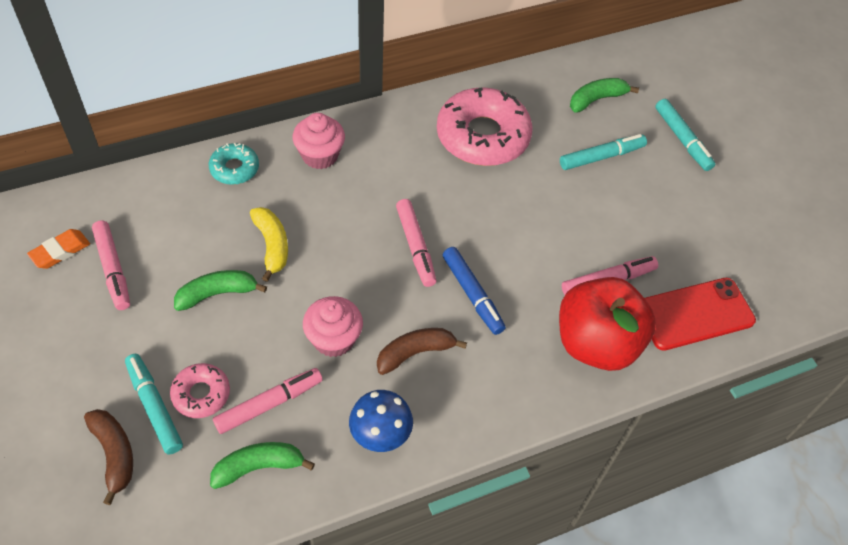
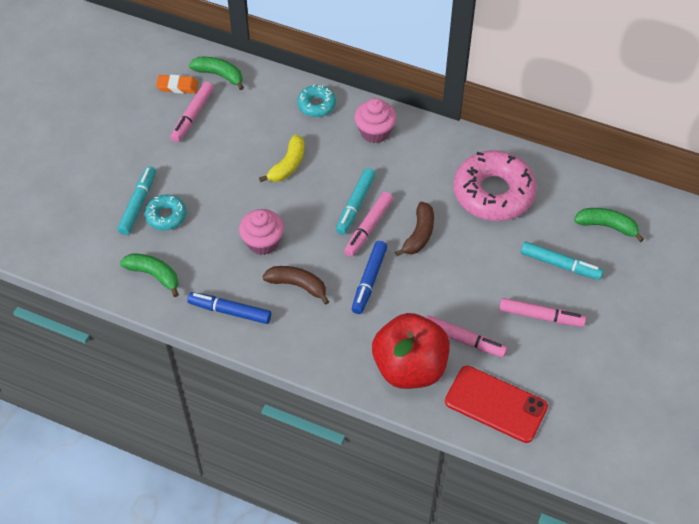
camera: 50 degrees right, 0 degrees up
(114, 454) = (97, 212): brown banana -> brown banana (419, 234)
(201, 394) = (166, 216): pink donut -> turquoise donut
(217, 294) = (230, 170): green banana -> green banana (219, 75)
(269, 404) = (193, 248): pink marker -> pink marker (541, 316)
(380, 435) = (230, 311): blue mushroom -> blue marker
(682, 139) = (637, 297): turquoise marker -> turquoise marker (355, 205)

